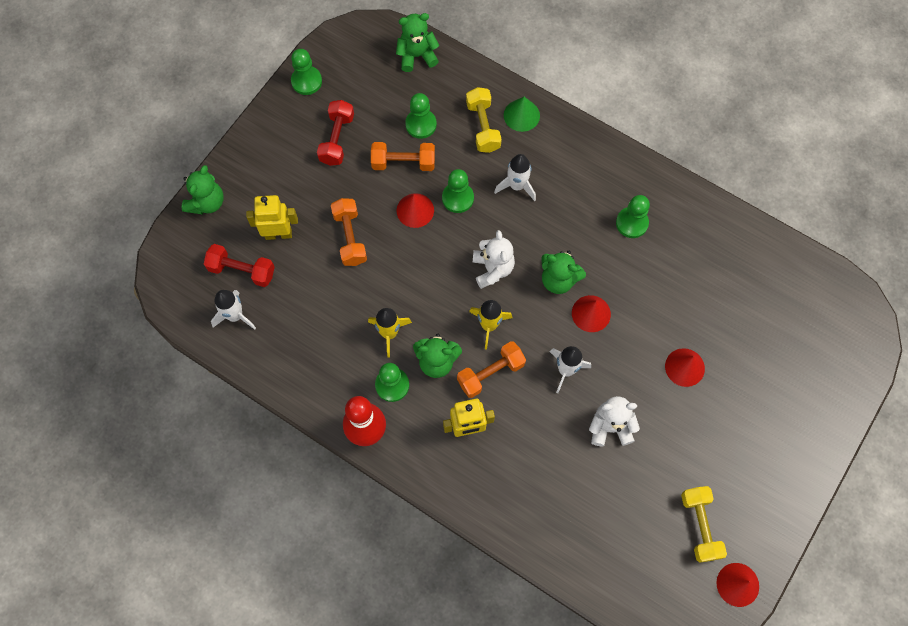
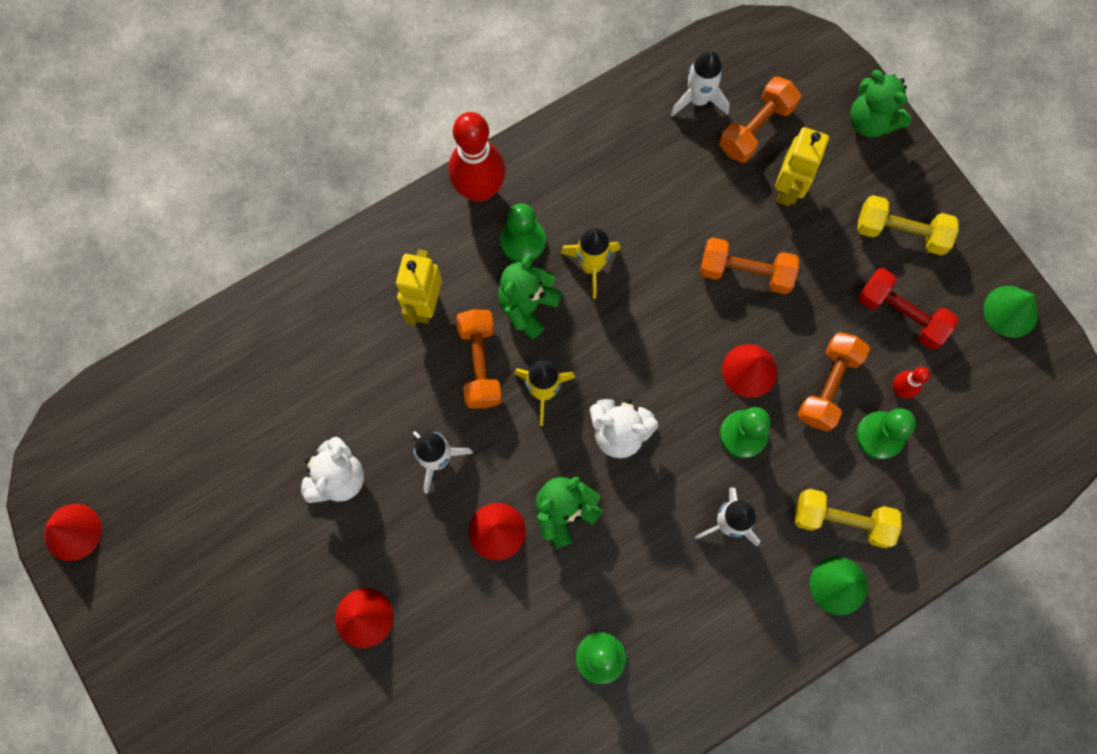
camera: 115 degrees right, 5 degrees up
(242, 270) = (756, 128): red dumbbell -> orange dumbbell
(306, 81) = (1010, 311): green pawn -> green cone
(386, 123) = (900, 389): none -> red bowling pin
(417, 56) = (997, 480): green teddy bear -> none
(700, 526) = (162, 524): yellow dumbbell -> yellow dumbbell (901, 232)

